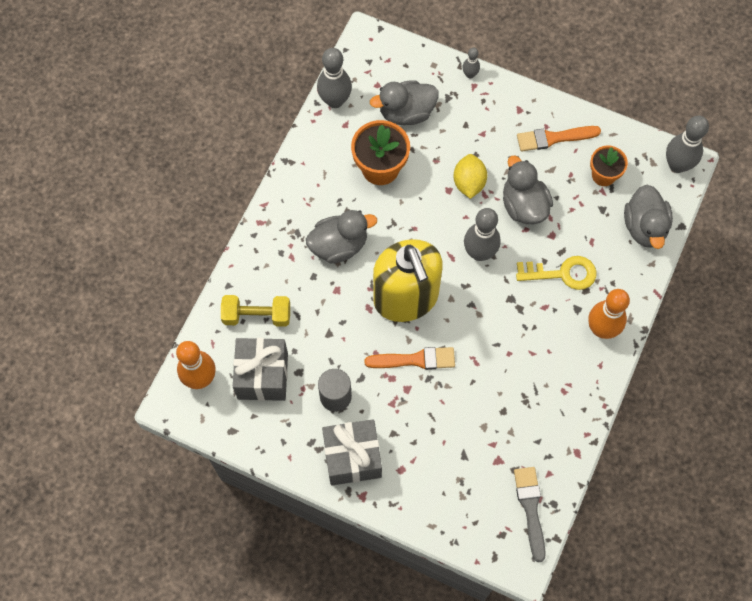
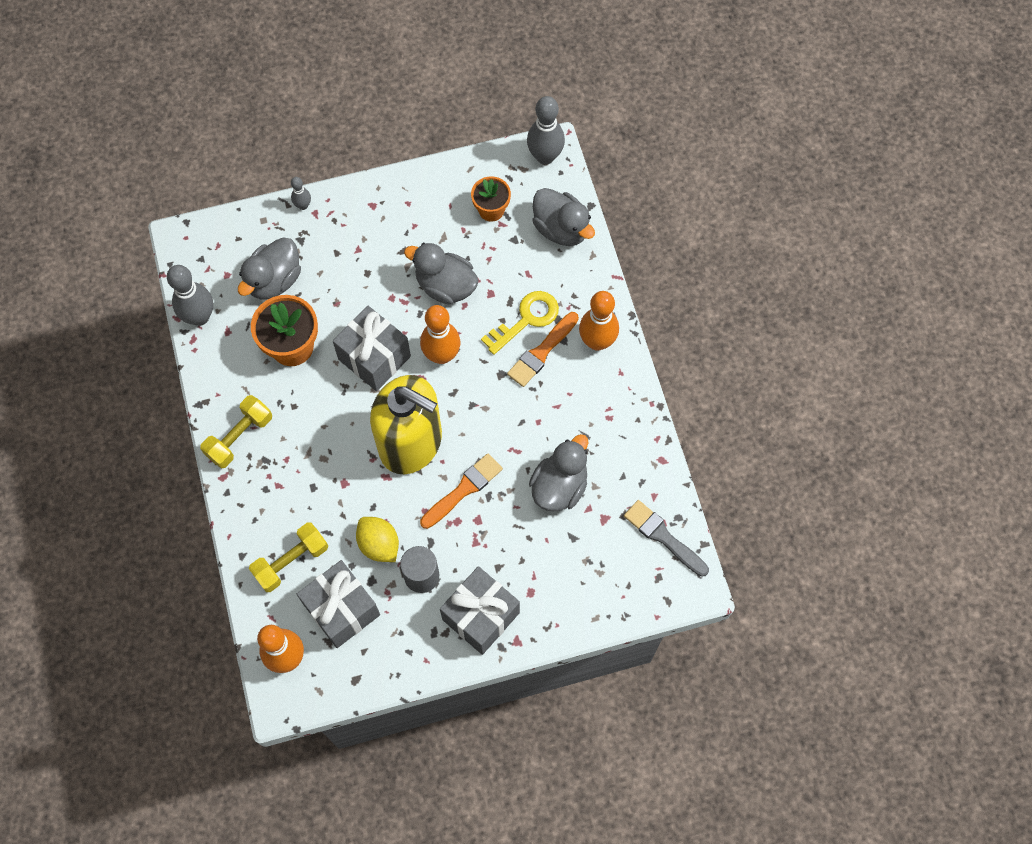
camera: 40 degrees left, 0 degrees up
(293, 203) = (239, 437): none -> yellow dumbbell
(339, 245) = (313, 442): grey duck -> grey duck (559, 486)
(430, 219) = (374, 358): none -> grey gift
(469, 183) = (382, 301): yellow lemon -> yellow lemon (379, 544)
(479, 253) = (441, 355): grey bowling pin -> orange bowling pin
(554, 138) = (423, 208): orange brush -> orange brush (542, 352)

